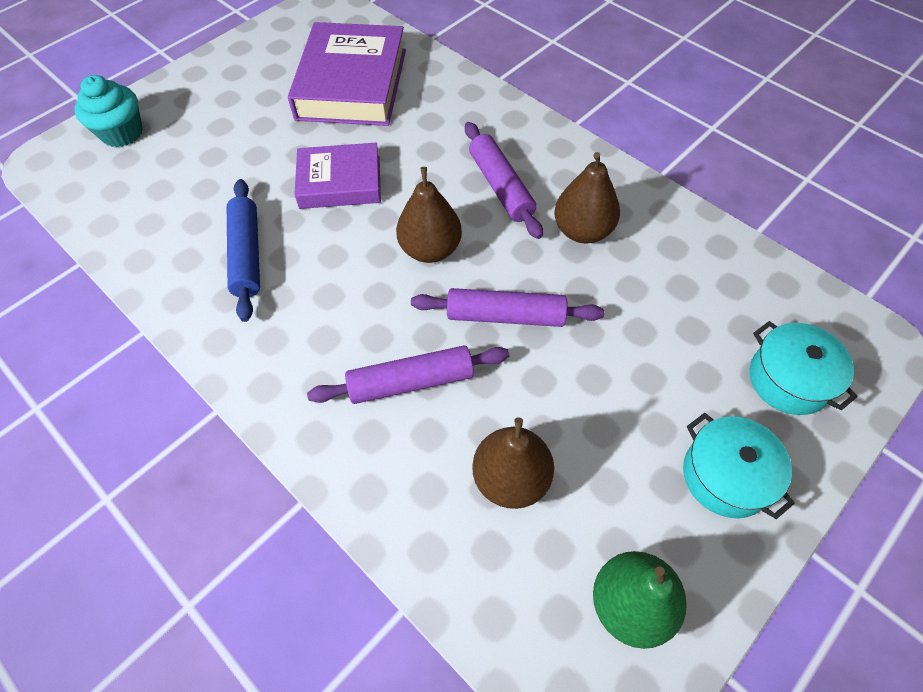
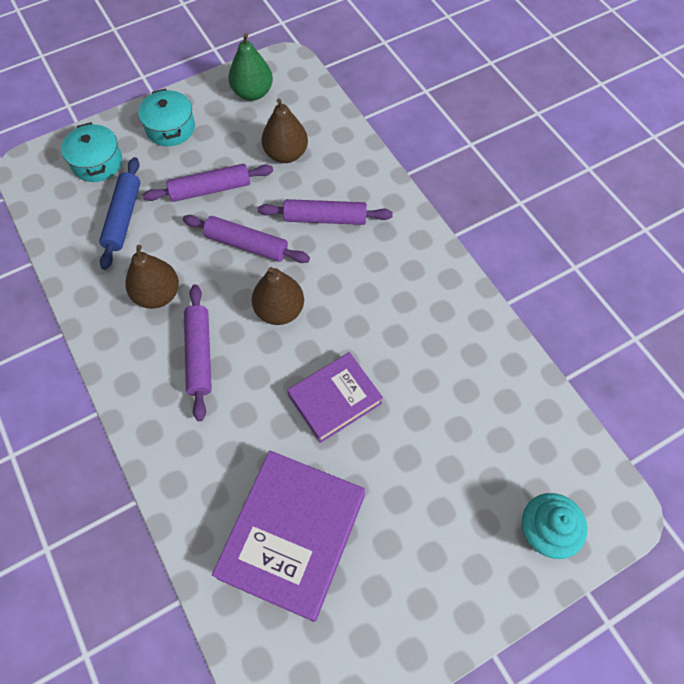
camera: 165 degrees left, 5 degrees up
(247, 255) = (424, 345): blue rolling pin -> blue rolling pin (123, 217)
(340, 182) = (335, 400): purple book -> purple book turned 45 degrees counterclockwise
(597, 382) = (210, 189): none -> purple rolling pin

